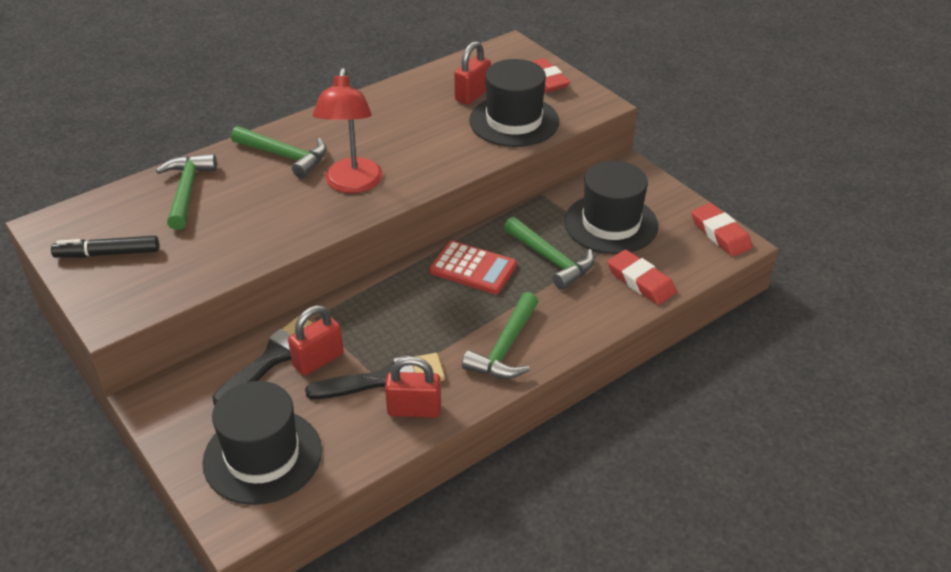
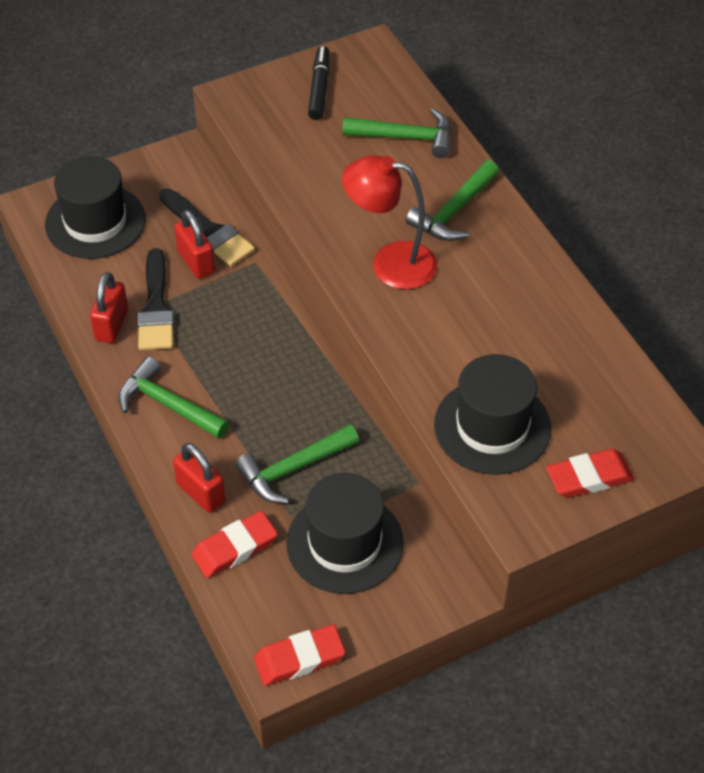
camera: 100 degrees right, 10 degrees up
(472, 95) = (560, 393): red padlock -> red padlock (201, 493)
(473, 268) = (296, 395): red calculator -> none

